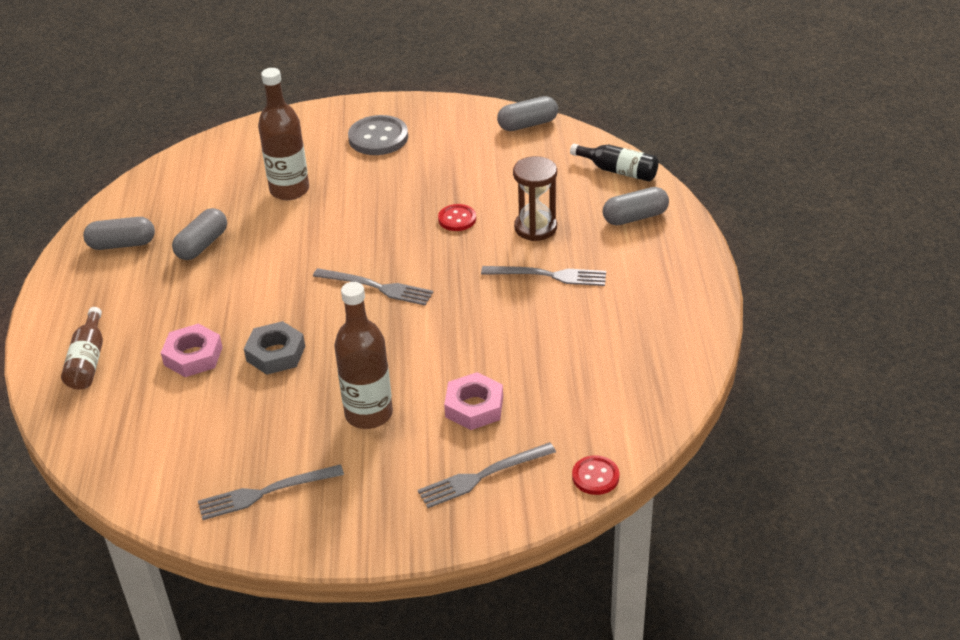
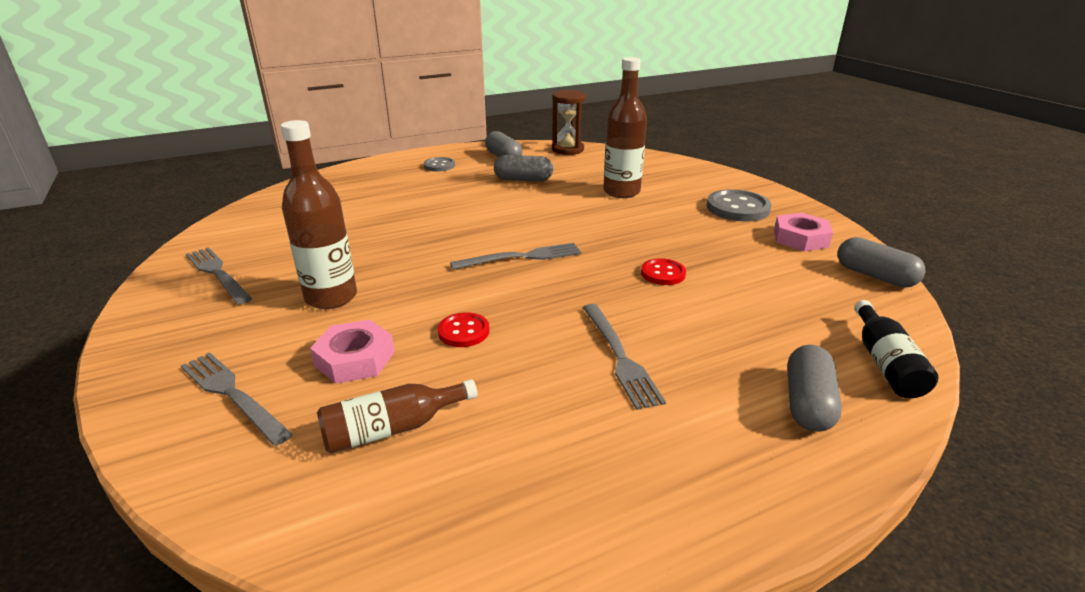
camera: 65 degrees right, 10 degrees down
(88, 361) = (370, 177): brown bottle -> brown bottle (392, 429)
(101, 299) = (439, 166): none -> grey button
(193, 356) = (388, 207): pink nut -> pink nut (800, 238)
(276, 353) = (404, 235): grey nut -> none
(376, 287) = (521, 257): grey fork -> grey fork turned 105 degrees counterclockwise
(535, 228) = (699, 325): brown hourglass -> brown hourglass (567, 149)
(595, 476) = (225, 501): red button -> red button (463, 331)
(635, 217) = (807, 403): grey capsule -> grey capsule turned 60 degrees clockwise

